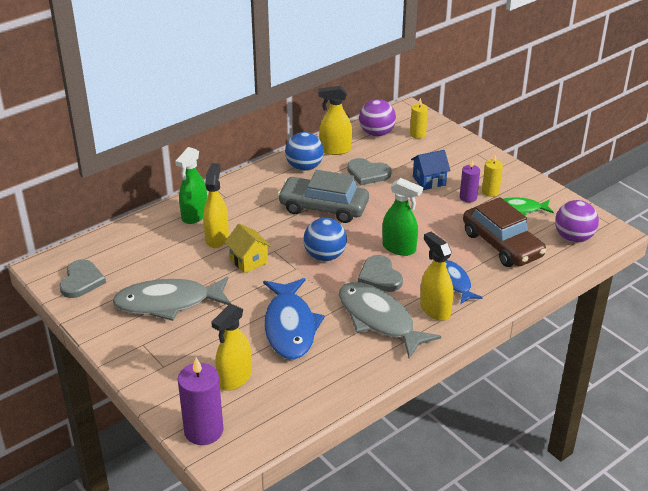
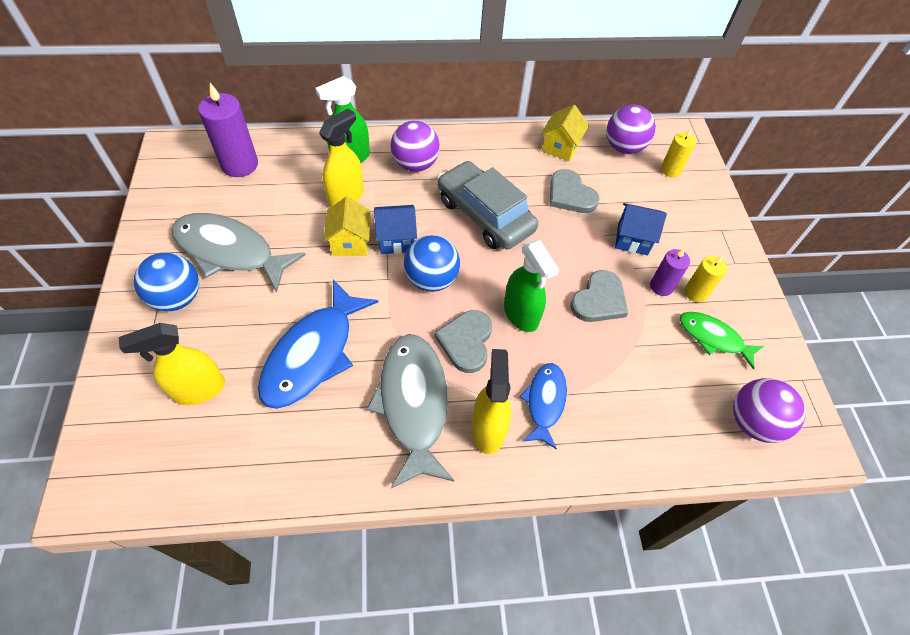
camera: 30 degrees right, 20 degrees up
(81, 281) = (183, 181): grey heart -> grey heart (599, 300)
(203, 431) = (107, 440): purple candle -> purple candle (240, 164)
(245, 200) = (415, 164): none -> purple ball
(278, 246) = (396, 239): none -> blue house
(304, 167) = (509, 153): blue ball -> blue ball (177, 298)
(335, 150) = (560, 147): yellow spray bottle -> yellow house
(502, 244) = (649, 379): brown car -> none

